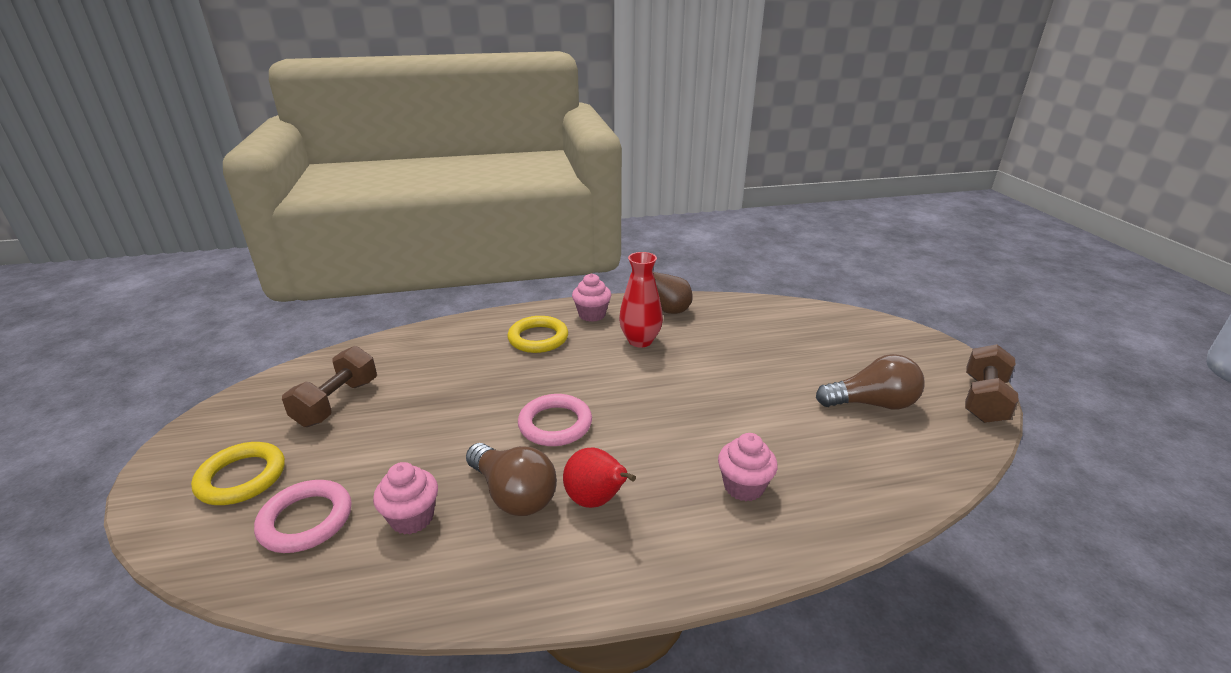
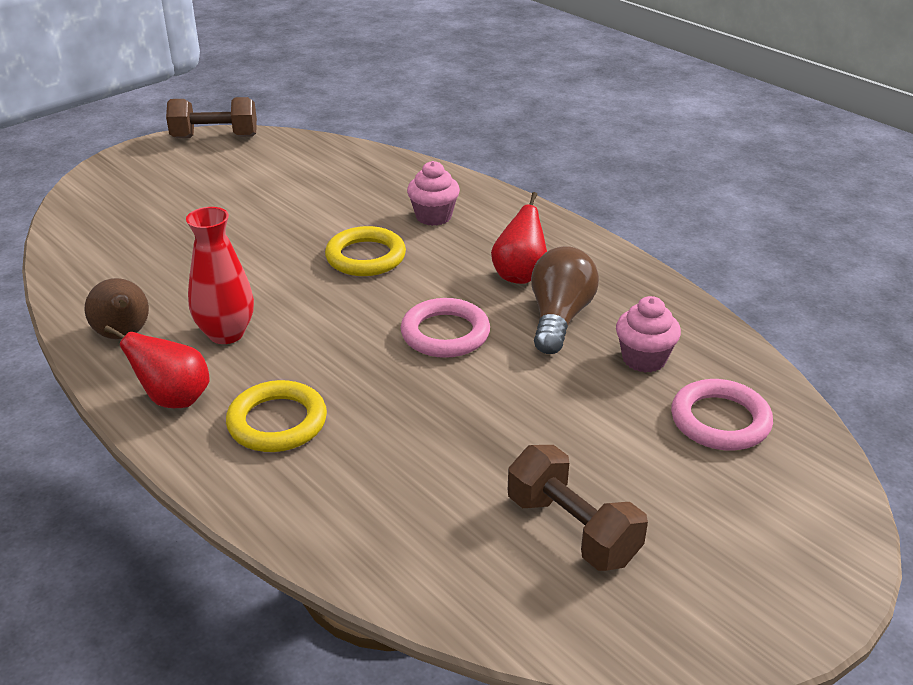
camera: 120 degrees left, 5 degrees up
(241, 477) = (743, 511): yellow ring -> yellow ring (365, 257)
(337, 403) = (572, 530): brown dumbbell -> brown dumbbell turned 60 degrees clockwise
(592, 315) = (174, 399): pink cupcake -> red pear
(872, 403) = (260, 180): brown light bulb -> none

